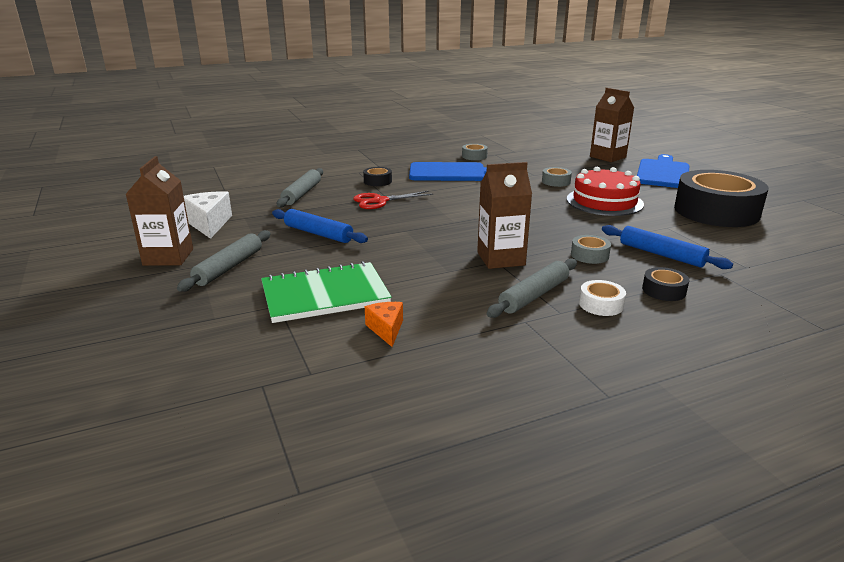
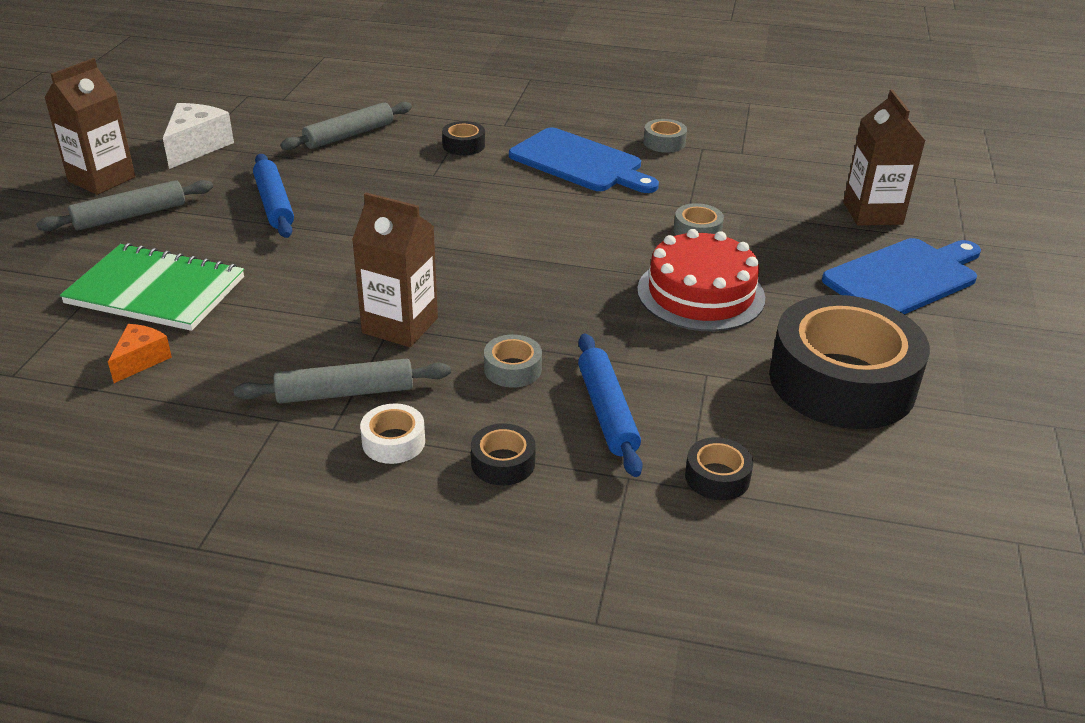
camera: 35 degrees right, 10 degrees up
(379, 201) = (414, 179): red scissors -> none
(748, 259) = (717, 477): none -> black tape

